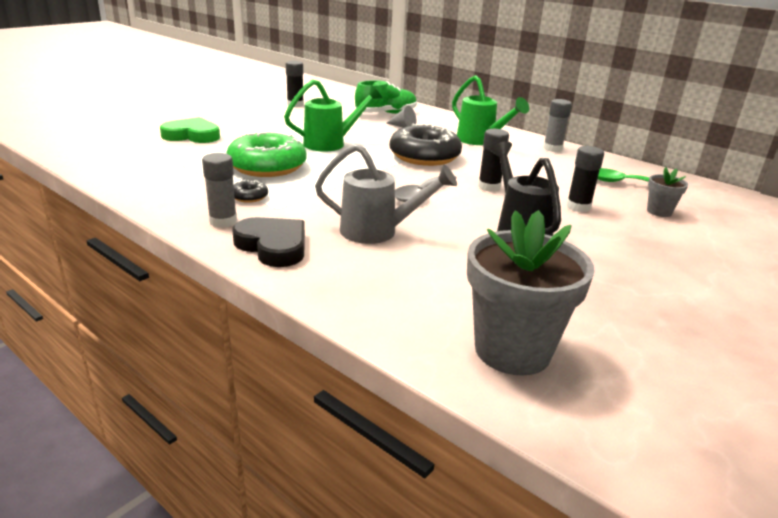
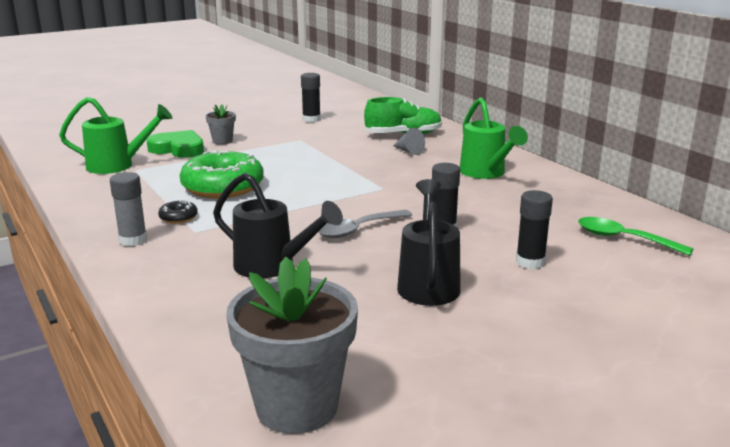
camera: 20 degrees right, 5 degrees down
(273, 246) = (158, 270): black heart -> none
(331, 143) = (311, 166): green watering can -> green watering can (118, 165)
(378, 232) = (273, 267): grey watering can -> black watering can
(424, 156) = (401, 187): black donut -> none
(552, 148) = (569, 188): grey glue stick -> none
(659, 211) = (632, 278): grey flower pot -> grey flower pot (222, 141)

